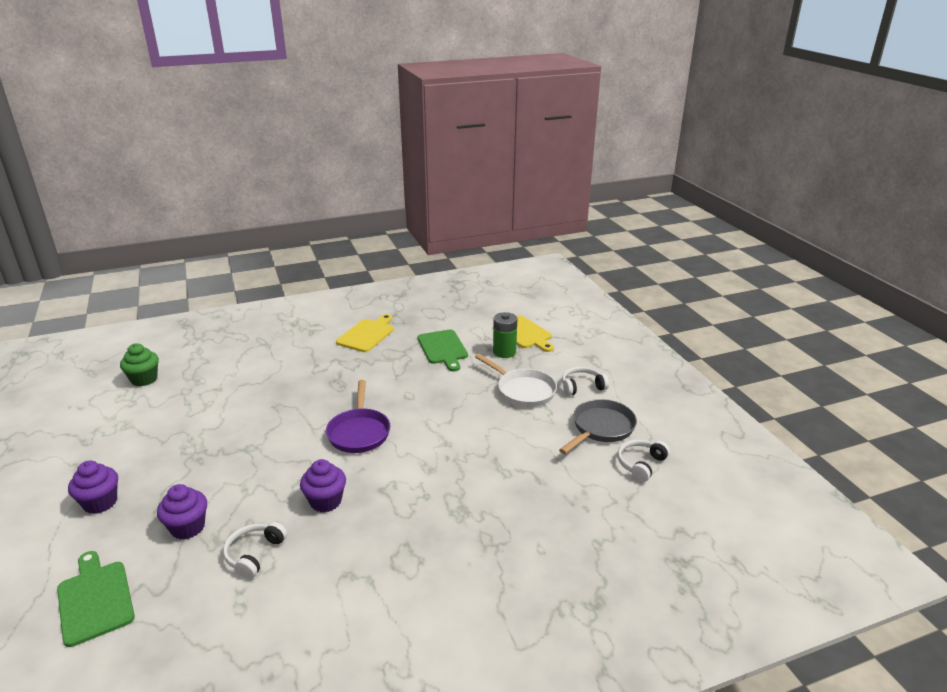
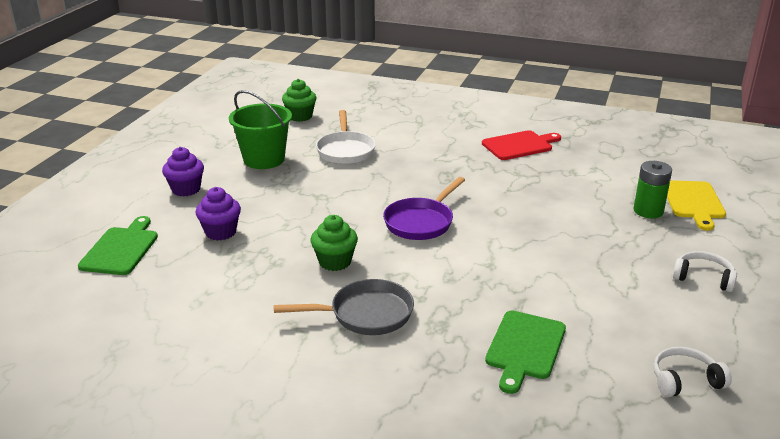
camera: 40 degrees right, 0 degrees up
(153, 436) = (264, 159): none -> green bucket
(254, 554) = (243, 272): white headphones -> none
(325, 501) = (335, 262): purple cupcake -> green cupcake
(367, 334) = (519, 145): yellow cutting board -> red cutting board
(443, 348) = (582, 184): green cutting board -> green cutting board (524, 347)
(523, 390) = (626, 254): white pan -> white pan (345, 150)
(601, 428) = (677, 325): grey pan -> grey pan (366, 314)

